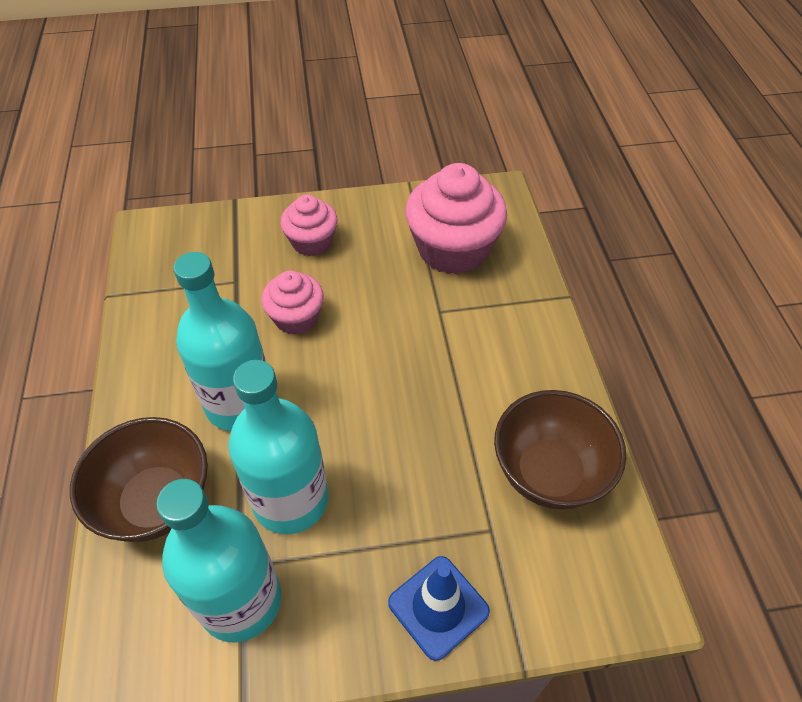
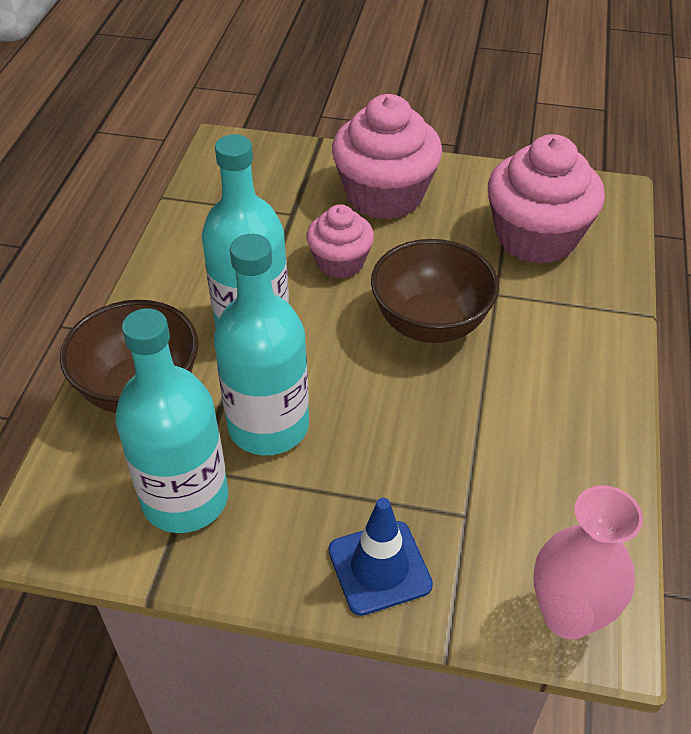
camera: 20 degrees right, 5 degrees down
(312, 242) = (385, 195): pink cupcake -> pink cupcake, size x1.73
(549, 472) = (554, 480): brown bowl -> brown bowl (430, 323)
(606, 594) = (568, 615): none -> pink vase

